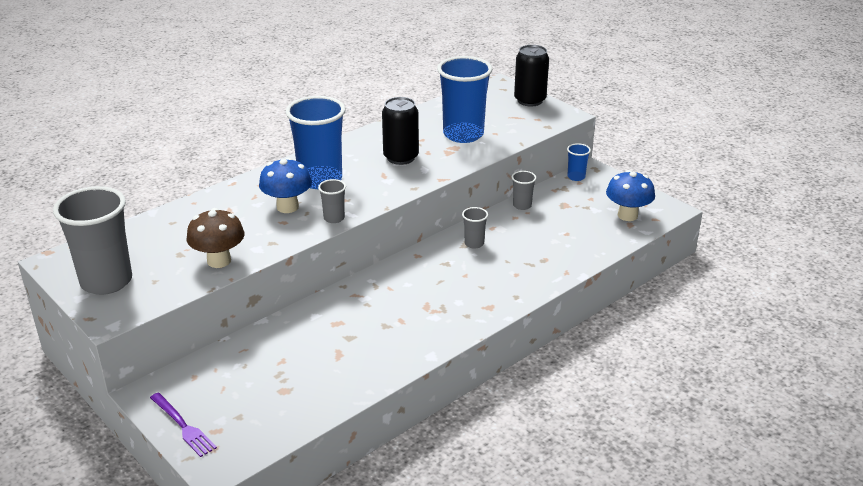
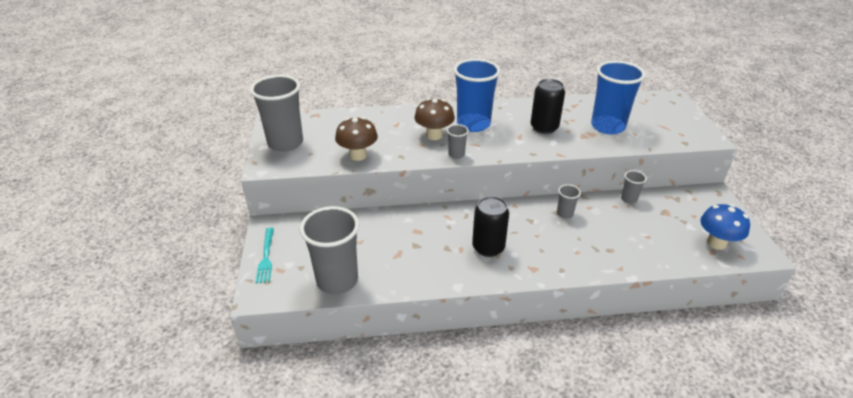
camera: 35 degrees right, 5 degrees up
(183, 426) = (266, 257): purple fork -> turquoise fork
(287, 207) = (434, 135): blue mushroom -> brown mushroom
(296, 409) = (337, 280): none -> grey cup
(530, 100) = (687, 117): black can -> black can (488, 247)
(576, 177) = (695, 193): blue cup -> none

